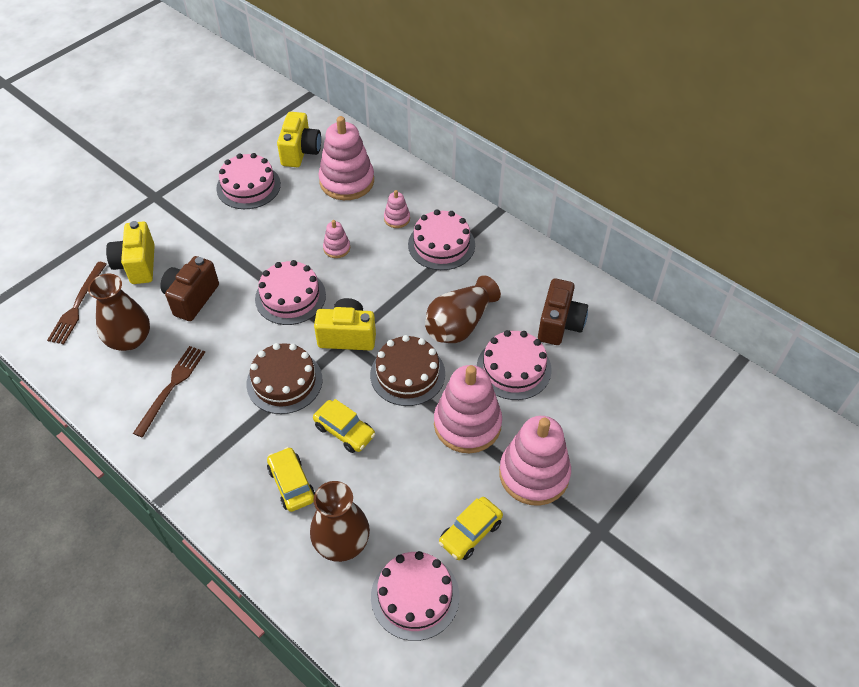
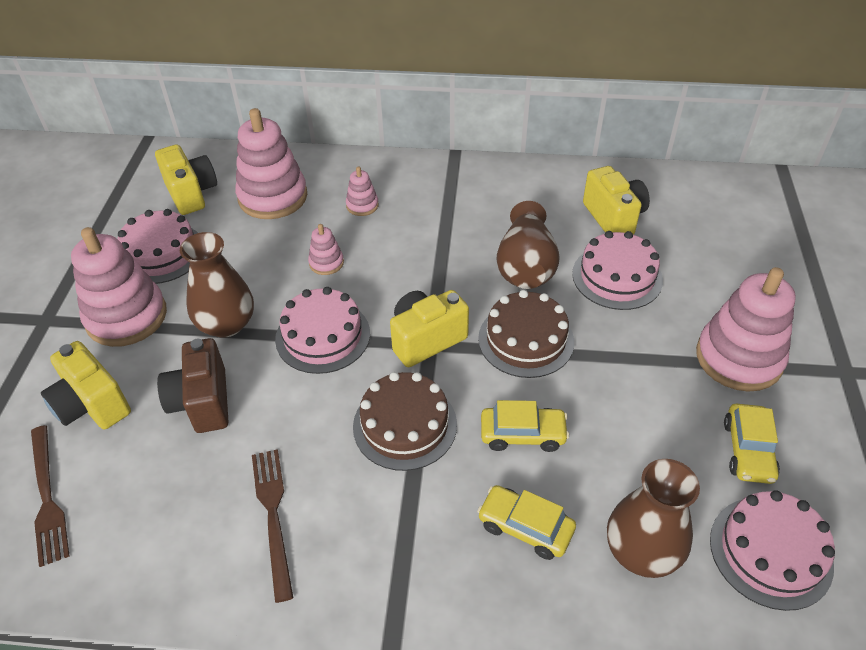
camera: 35 degrees left, 5 degrees down
(129, 339) = (162, 494): brown vase -> brown vase (226, 324)
(441, 244) = (432, 206): pink cake -> none
(467, 424) = (632, 351): pink stacking toy -> pink stacking toy (126, 317)
(559, 324) = (613, 218): brown camera -> yellow camera

